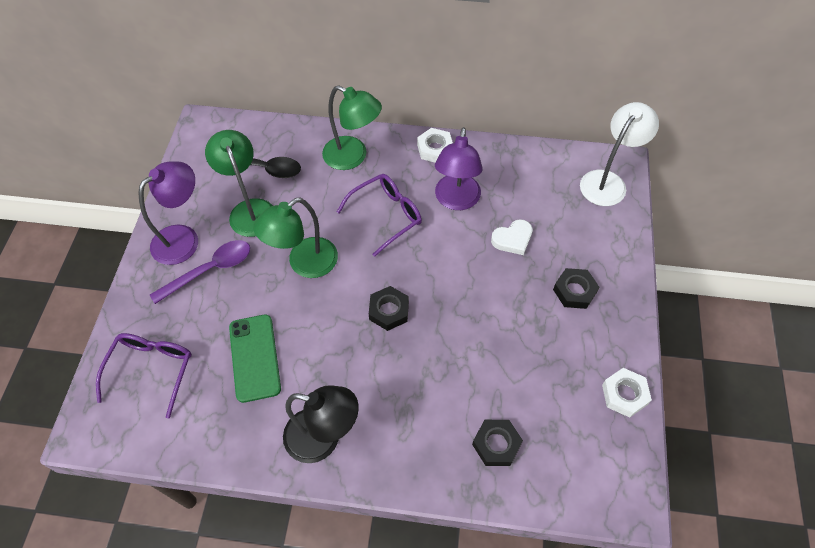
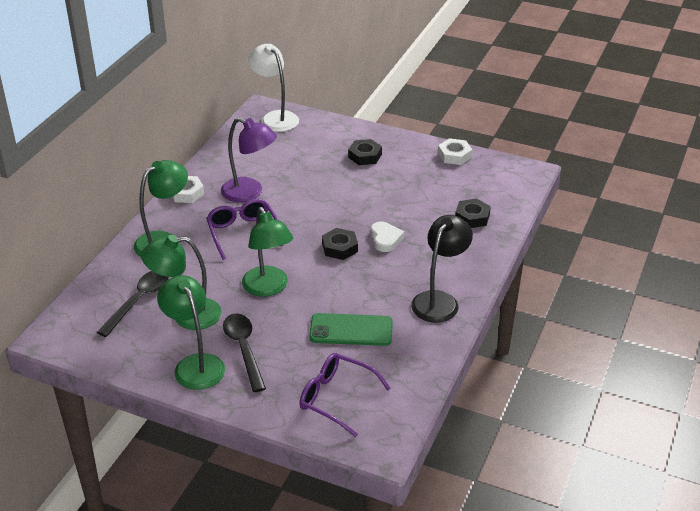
camera: 75 degrees left, 20 degrees down
(183, 238) = (195, 364): purple lamp -> green lamp
(210, 270) = (244, 349): purple spoon -> black spoon
(512, 239) = (304, 173): white heart -> white heart (385, 239)

